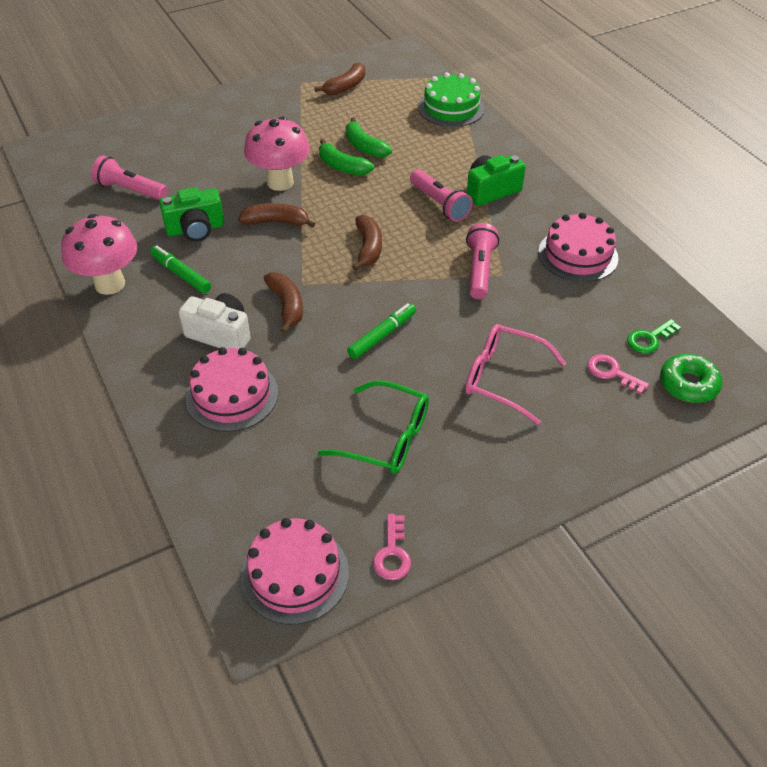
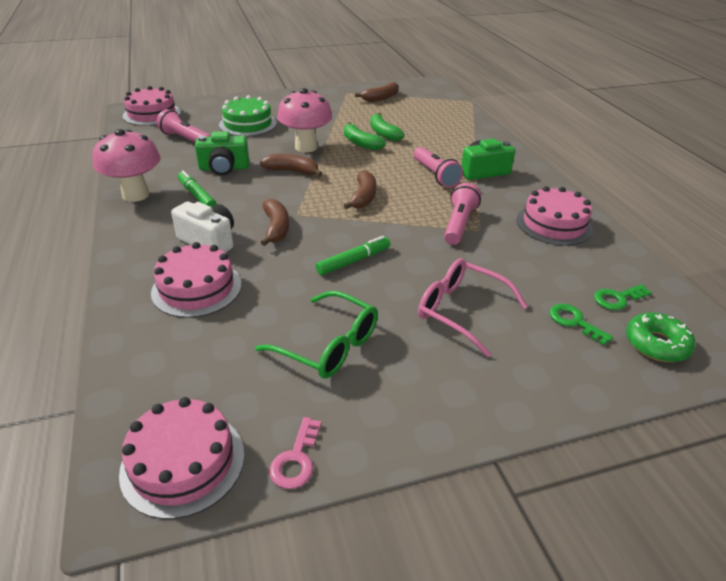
camera: 10 degrees right, 10 degrees down
(69, 154) = (152, 114): none -> pink cake
(451, 108) = (462, 118): green cake -> green cake (248, 124)
(612, 372) = (574, 322): pink key -> green key

